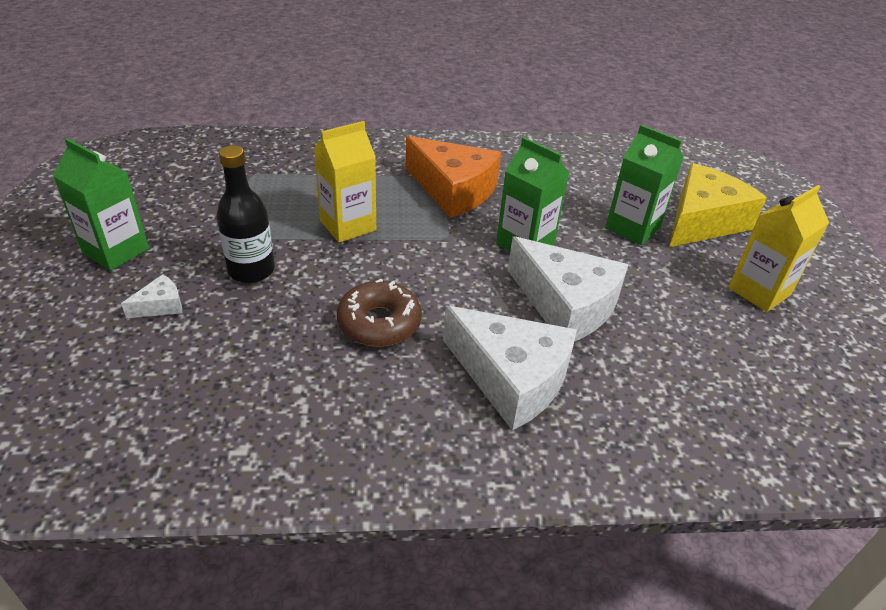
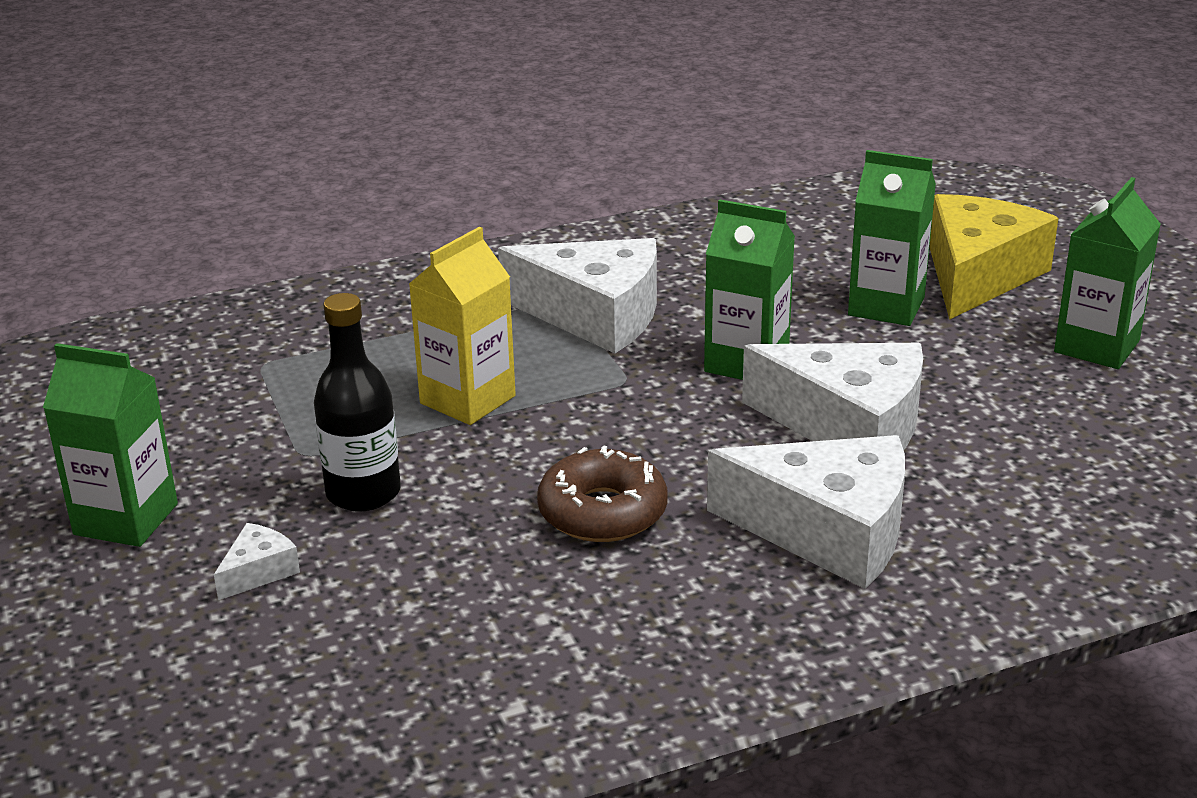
camera: 15 degrees left, 10 degrees down
(453, 190) = (595, 315): orange cheese -> white cheese
(759, 291) = (1096, 346): yellow carton -> green carton

